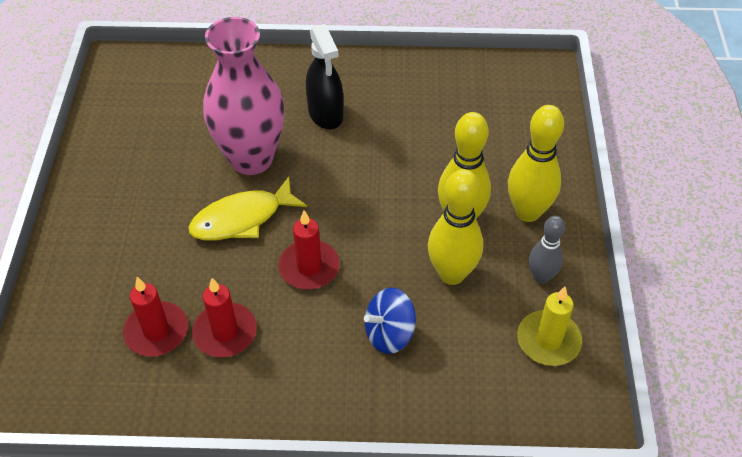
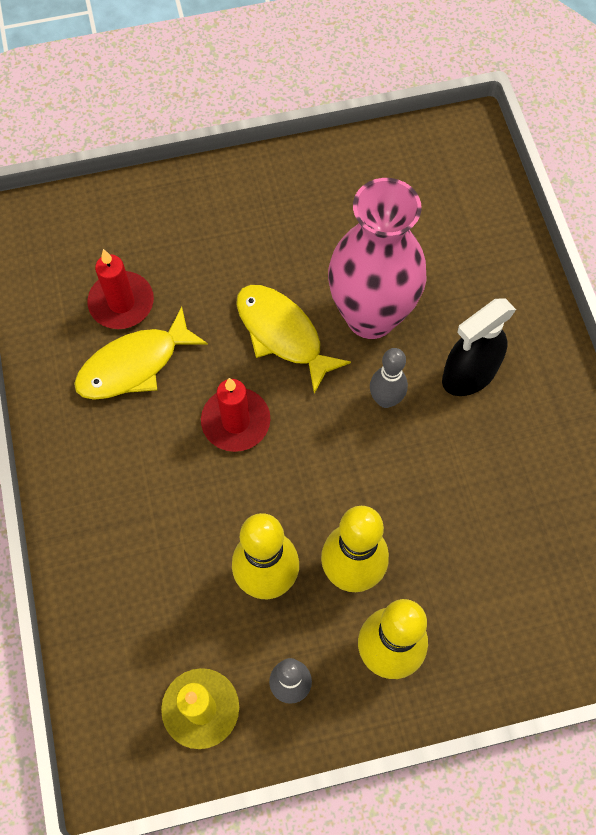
camera: 75 degrees right, 15 degrees up
(225, 332) = (134, 365): red candle -> yellow fish
(327, 166) = (385, 399): none -> grey bowling pin
(389, 333) = (169, 527): blue spinning top -> none

